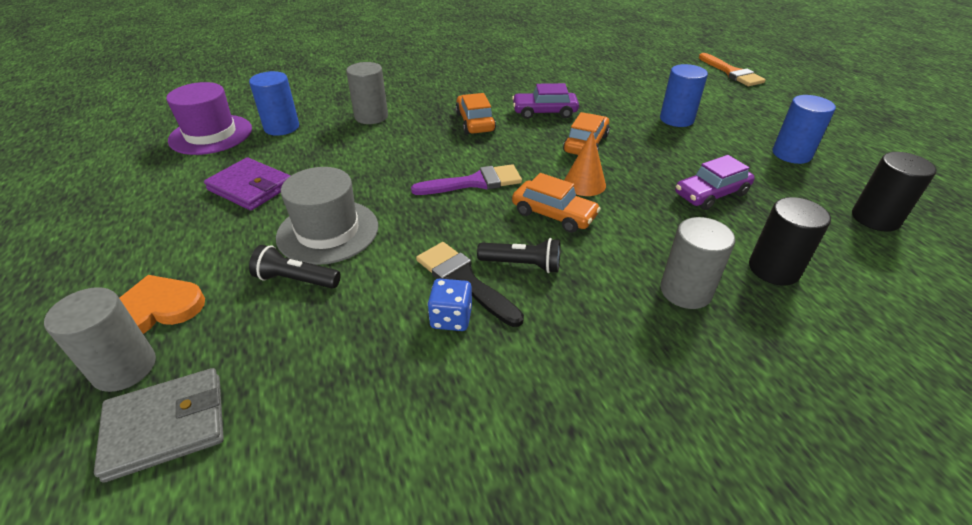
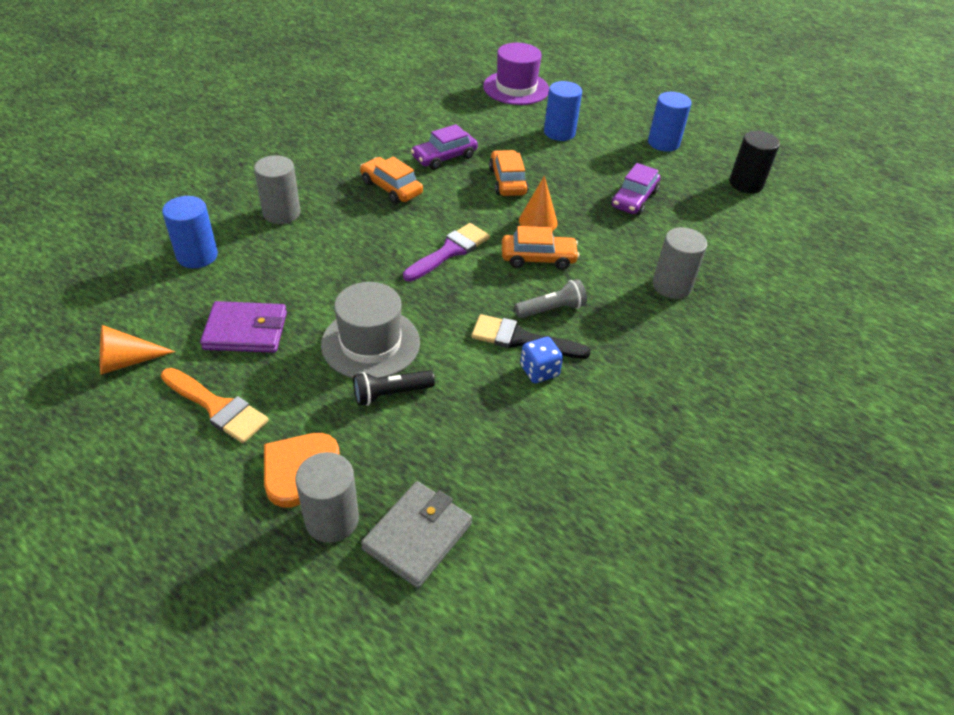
camera: 35 degrees left, 5 degrees up
(154, 179) = (127, 361): none -> orange cone
(211, 134) = (124, 290): purple hat -> purple hat (516, 88)
(522, 264) = (551, 309): black flashlight -> grey flashlight
(732, 73) = (566, 67): orange brush -> orange brush (217, 407)
(773, 269) = (711, 247): black cylinder -> none

